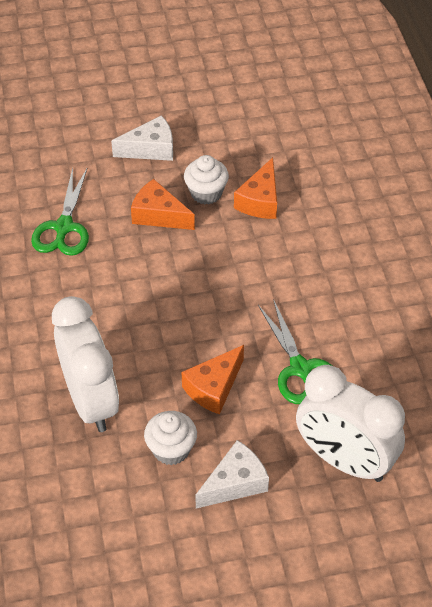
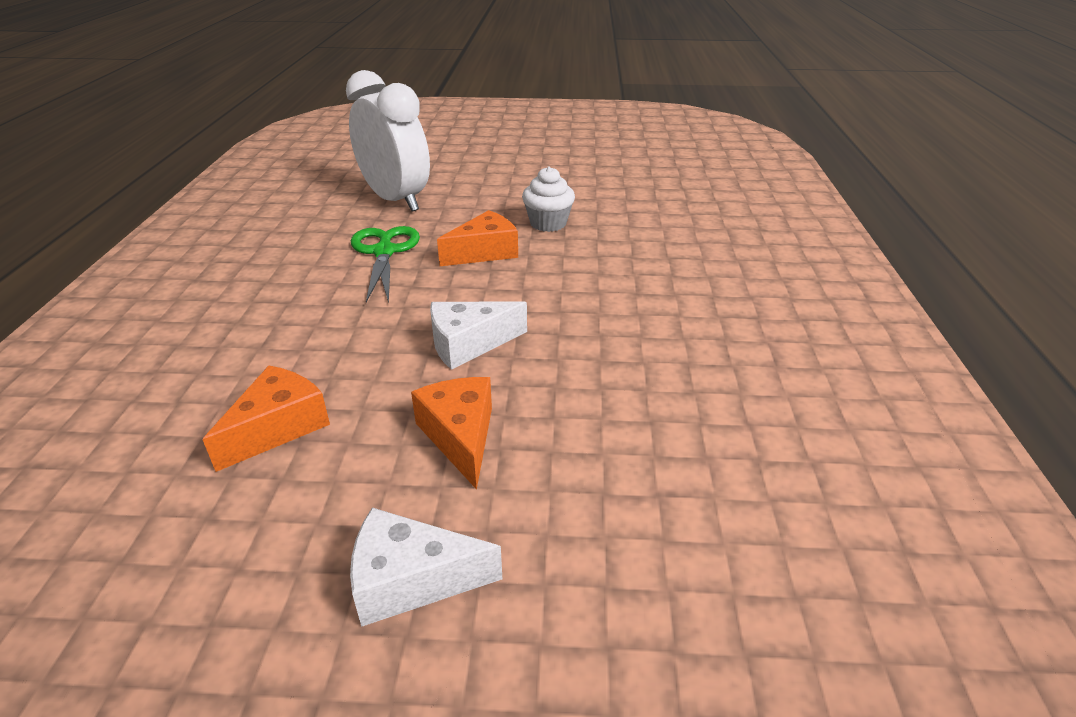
camera: 165 degrees left, 15 degrees down
(64, 227) = (631, 447): green scissors -> none
(91, 401) = (621, 261): white clock -> none
(158, 215) = (460, 436): orange cheese -> orange cheese turned 150 degrees counterclockwise
(206, 193) = (357, 458): white cupcake -> none
(235, 483) = (499, 201): white cheese -> white cheese (469, 344)

